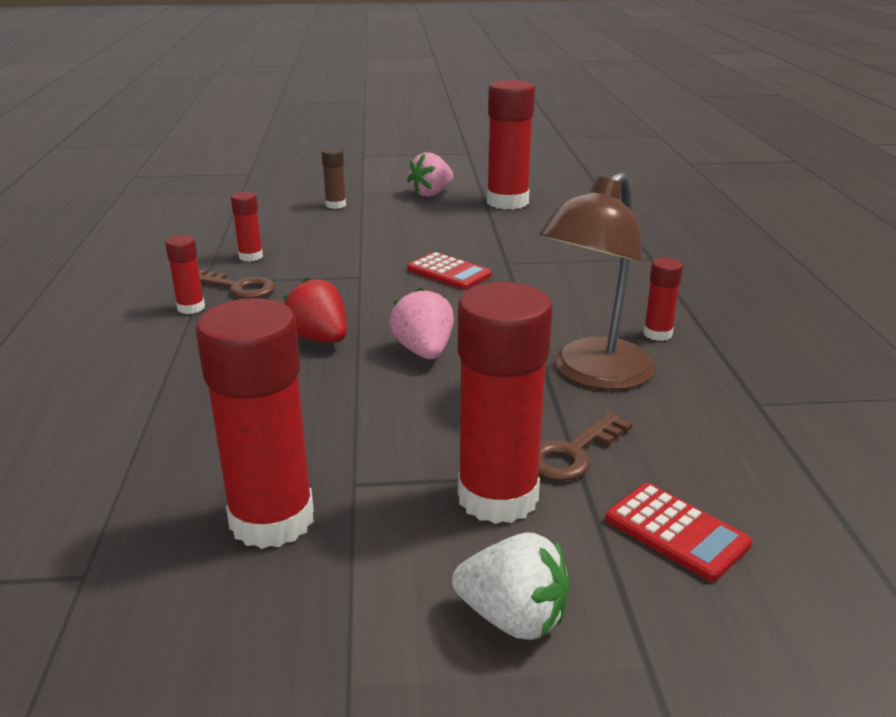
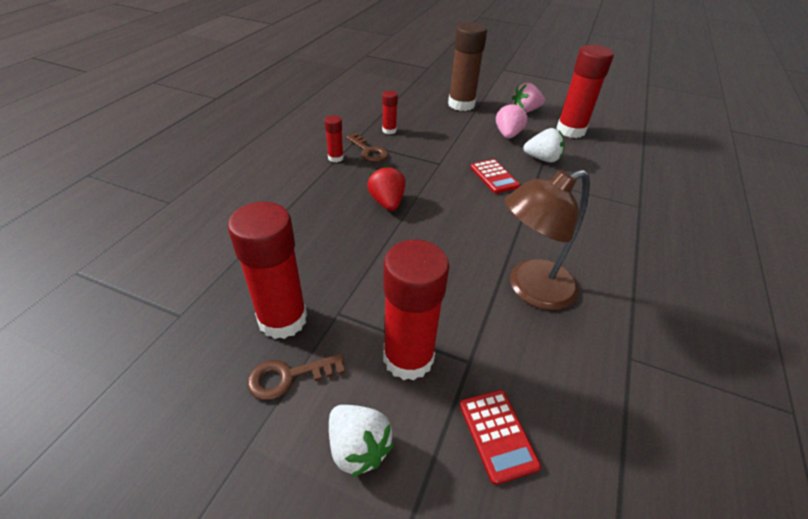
camera: 25 degrees right, 15 degrees up
(336, 205) = (461, 104): brown glue stick -> brown glue stick, size x2.09
(424, 351) = (438, 233): pink strawberry -> pink strawberry (508, 135)
(496, 239) = (542, 159): none -> white strawberry
(573, 453) = (474, 345): brown key -> brown key (288, 377)
(657, 334) = (598, 272): red glue stick -> none

